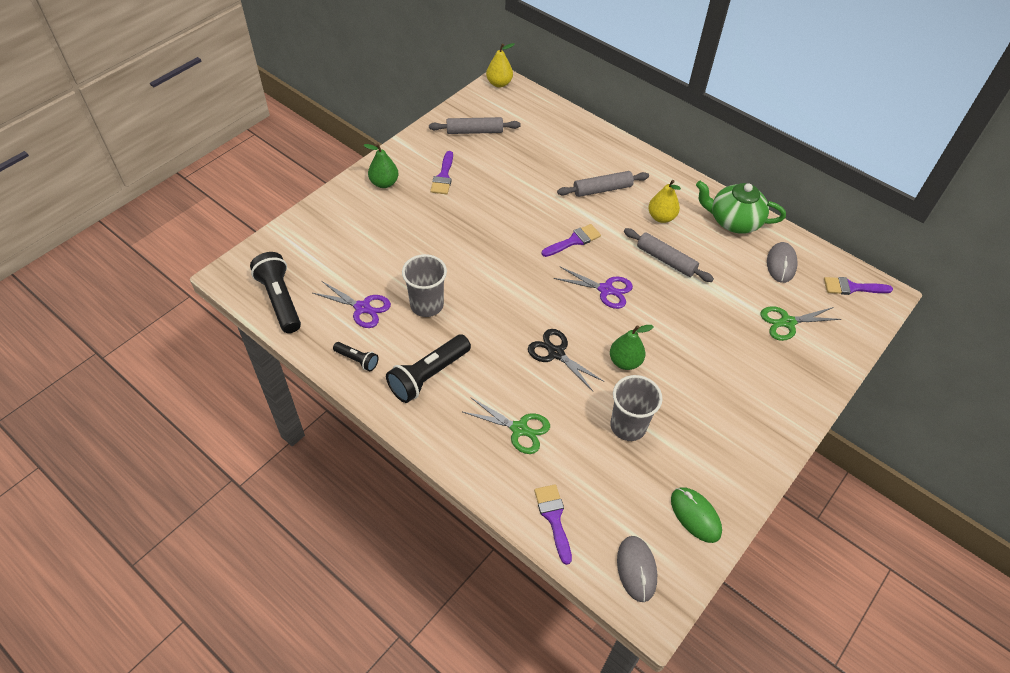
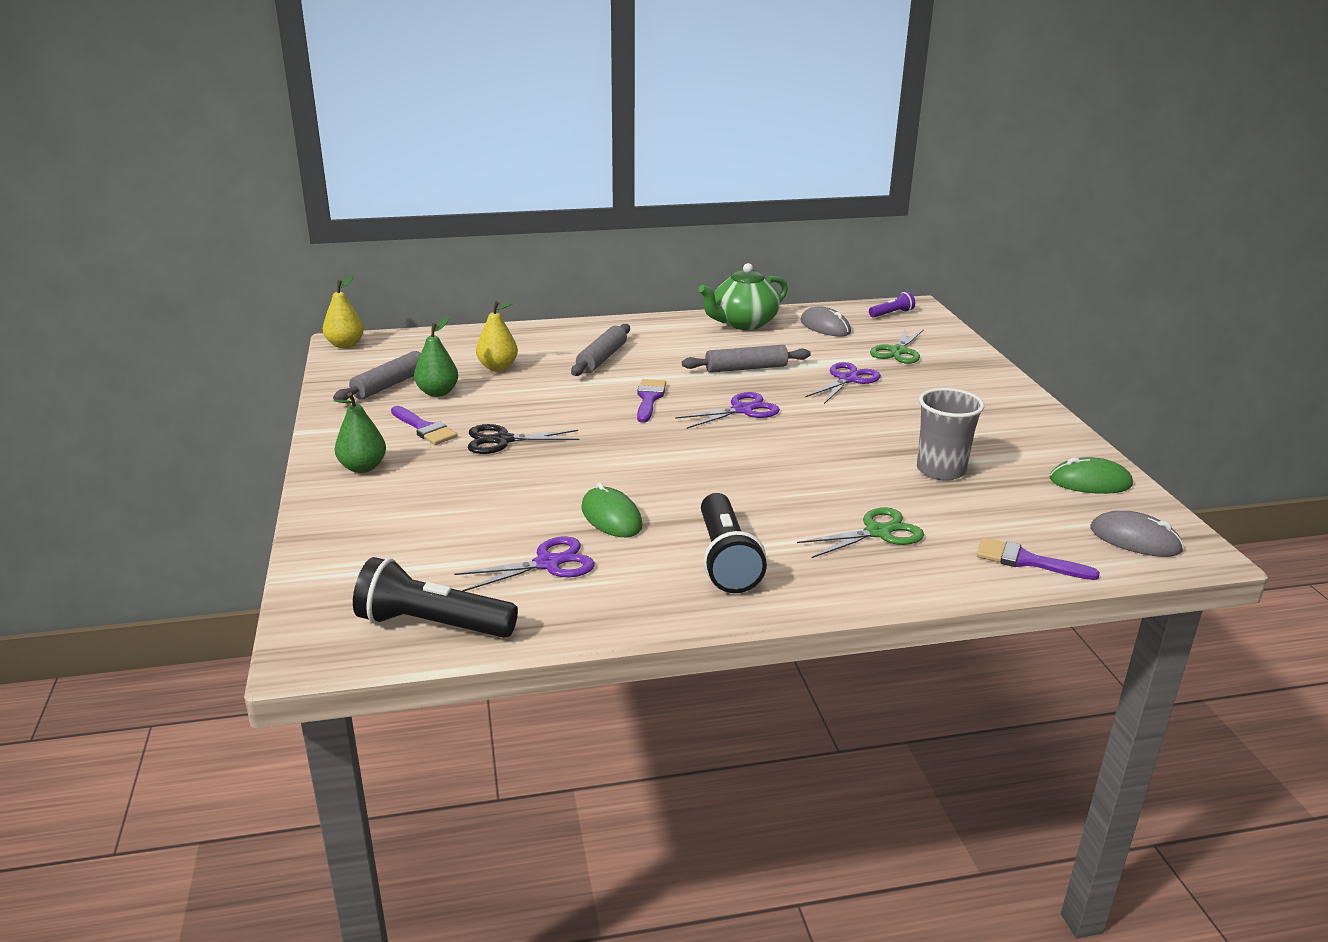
camera: 50 degrees left, 25 degrees down
(357, 360) = (631, 601): black flashlight -> none
(427, 305) = (611, 517): grey cup -> green mouse
(556, 353) = (794, 469): black scissors -> black scissors (502, 440)
(625, 361) = (853, 438): green pear -> green pear (437, 392)
(661, 217) = (687, 348): yellow pear -> yellow pear (498, 367)
(708, 317) = (847, 379): none -> purple scissors
(852, 287) = (891, 313): purple brush -> purple flashlight

